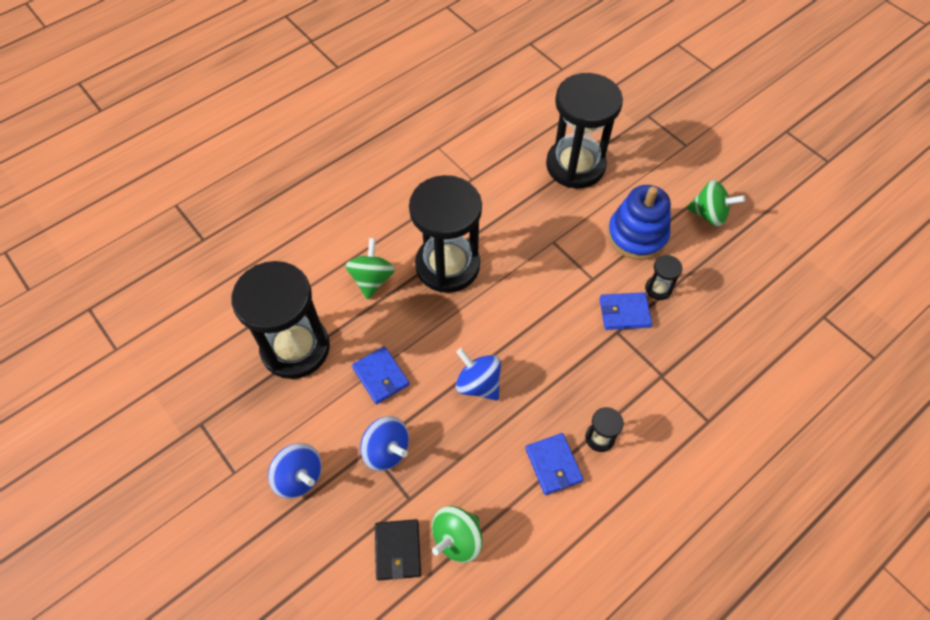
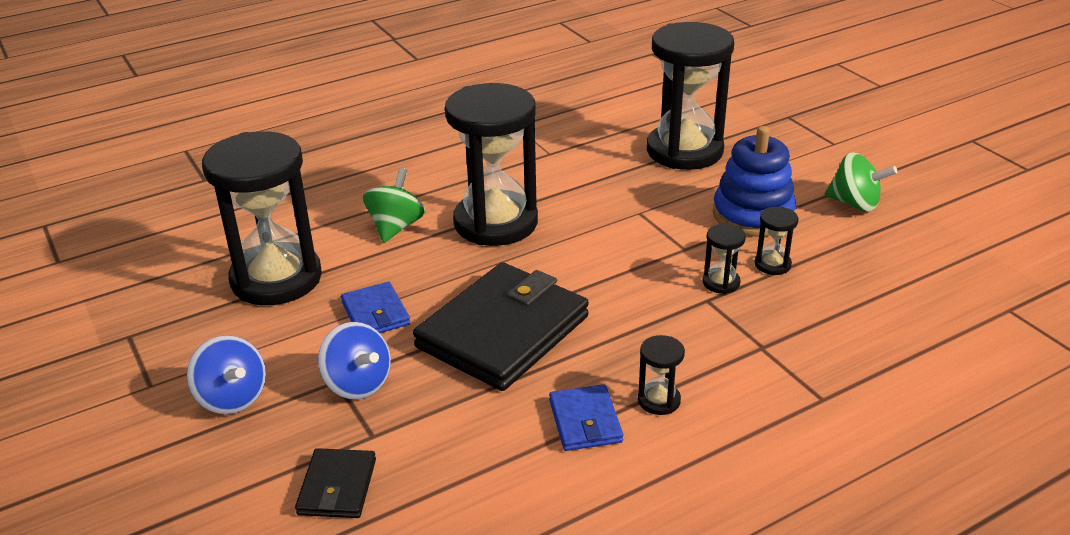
camera: 10 degrees right, 25 degrees down
(457, 539) = (425, 484): green spinning top -> none
(478, 384) = (503, 332): blue spinning top -> black wallet
(624, 312) = (721, 282): blue wallet -> black hourglass

